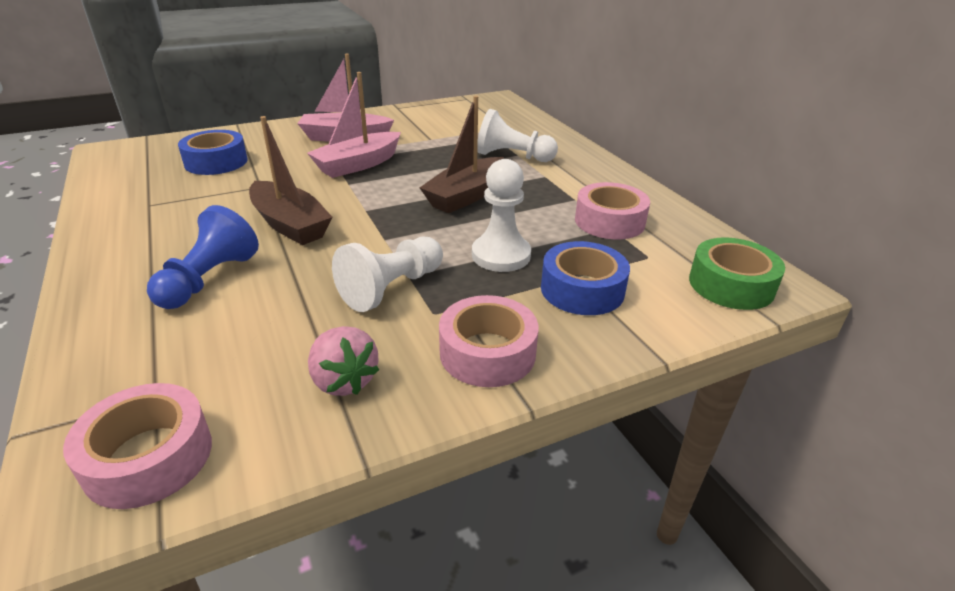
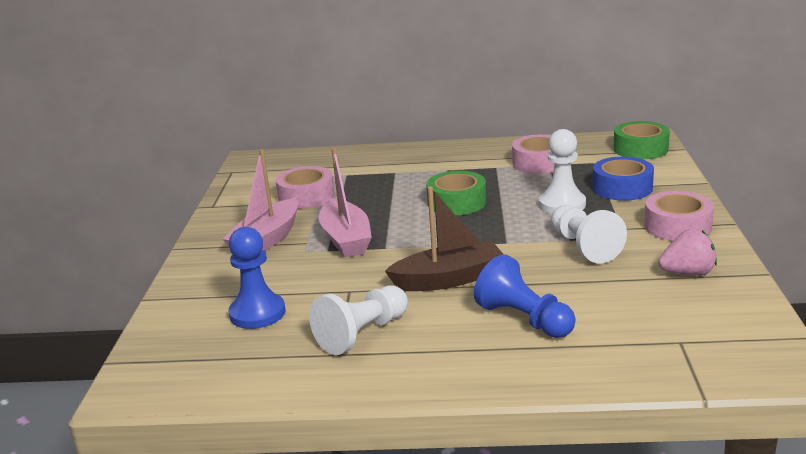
camera: 60 degrees left, 10 degrees down
(148, 457) = (742, 342): pink tape -> pink tape (306, 196)
(216, 162) = (257, 313): blue tape -> blue pawn
(466, 196) = (456, 202): brown boat -> green tape
(512, 156) = (397, 174): white pawn -> white pawn (362, 334)

